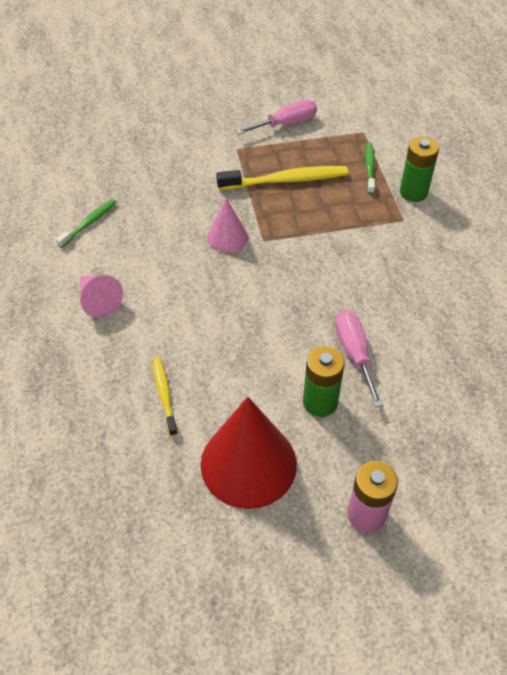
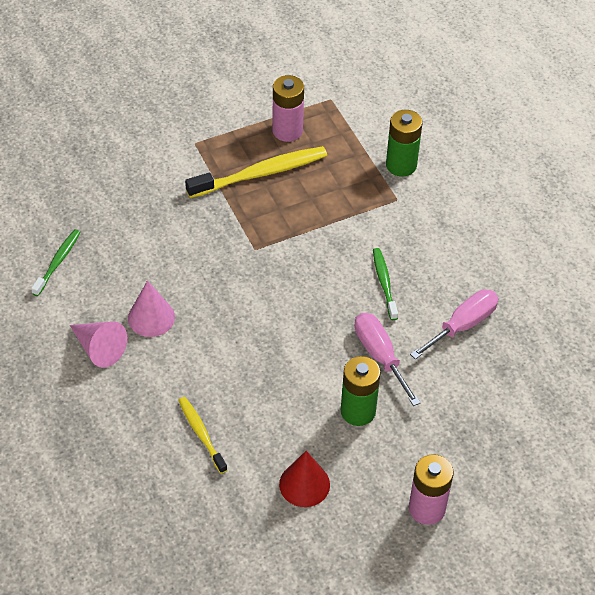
camera: 15 degrees left, 0 degrees up
(227, 237) = (215, 252): pink cone -> pink cone (151, 317)
(248, 463) = (304, 484): red cone -> red cone, size x0.54
(286, 124) = (241, 102): pink screwdriver -> pink screwdriver (462, 325)
(319, 151) = (287, 131): none -> pink battery
(369, 168) = (347, 143): green toothbrush -> green toothbrush (384, 283)

